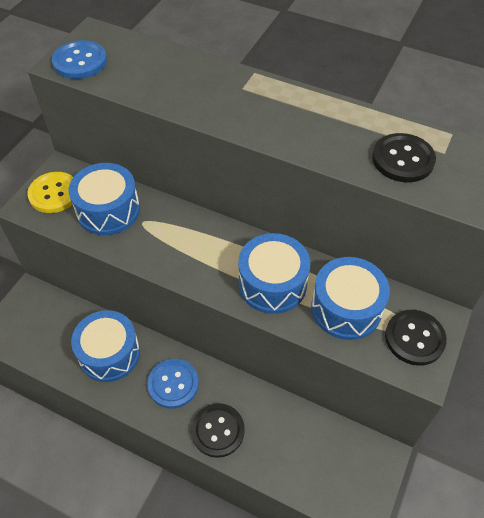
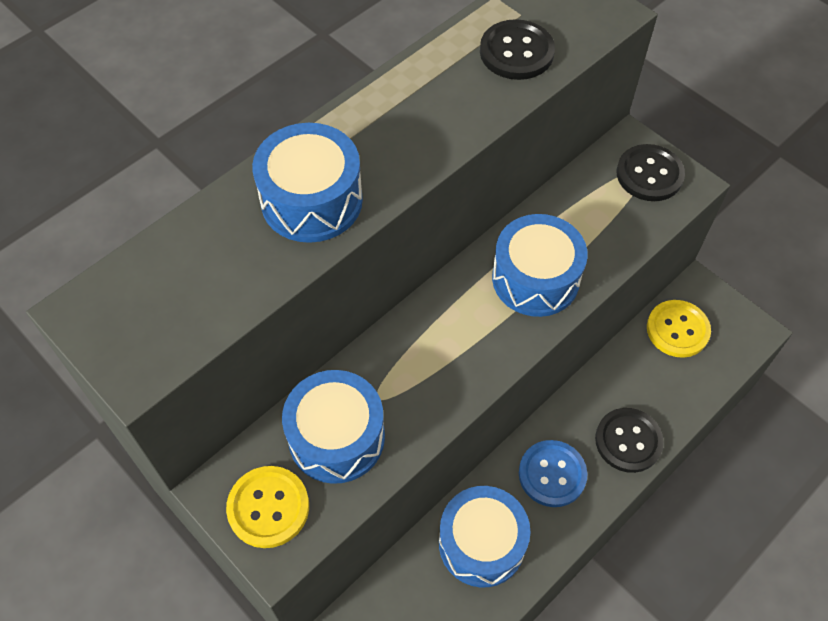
camera: 70 degrees left, 5 degrees up
(80, 61) = (147, 343): blue button -> none
(333, 447) = (677, 330): none -> yellow button
(346, 308) = (593, 219): blue drum -> blue drum (311, 200)

